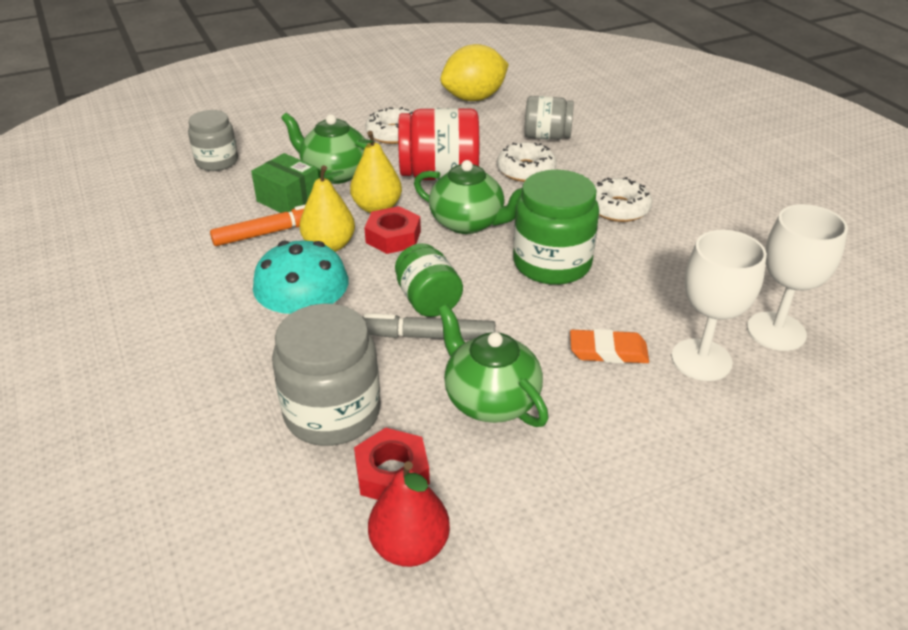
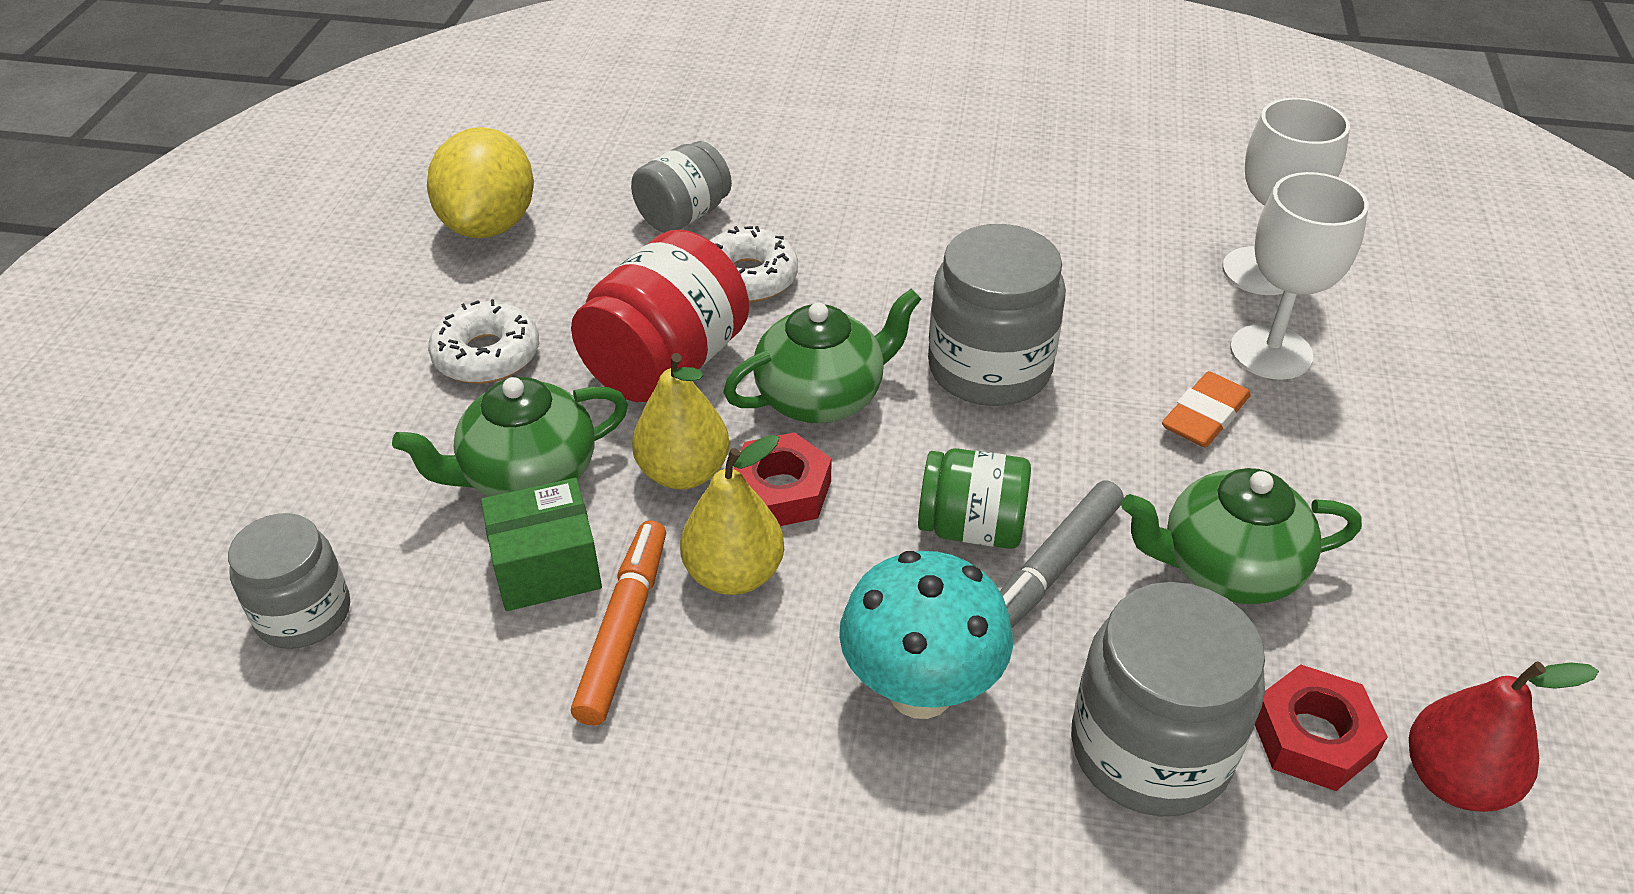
camera: 55 degrees left, 5 degrees up
(552, 263) = (989, 368): green jar -> grey jar
(618, 208) = (922, 249): white donut -> none

